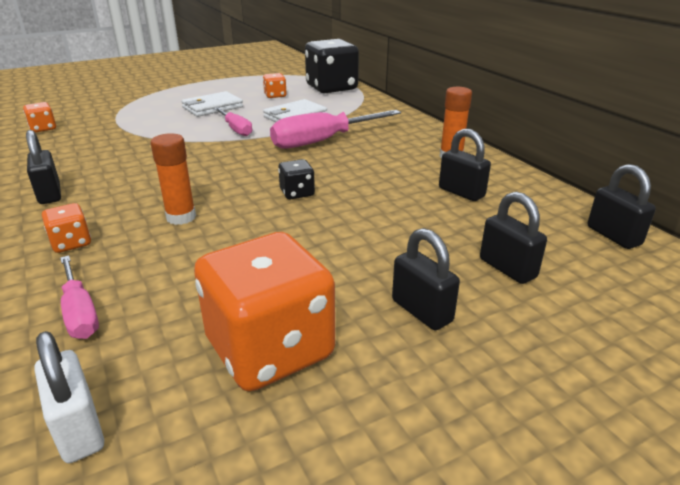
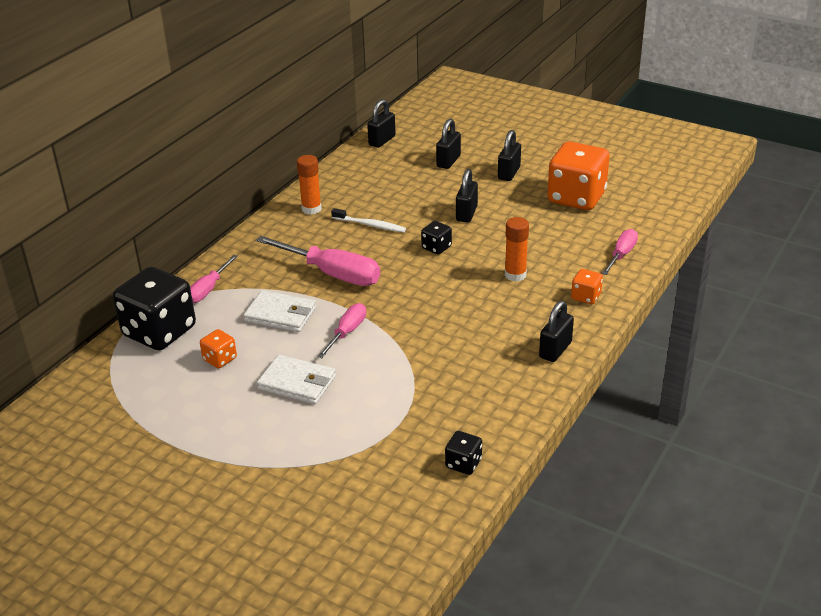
camera: 120 degrees left, 5 degrees up
(43, 128) = (463, 463): orange dice -> black dice
(79, 429) = (660, 217): white padlock -> none
(363, 104) = (208, 289): none -> pink screwdriver
(386, 174) = (370, 225): none -> white toothbrush
(461, 192) = (372, 191): black padlock -> black padlock (466, 213)

